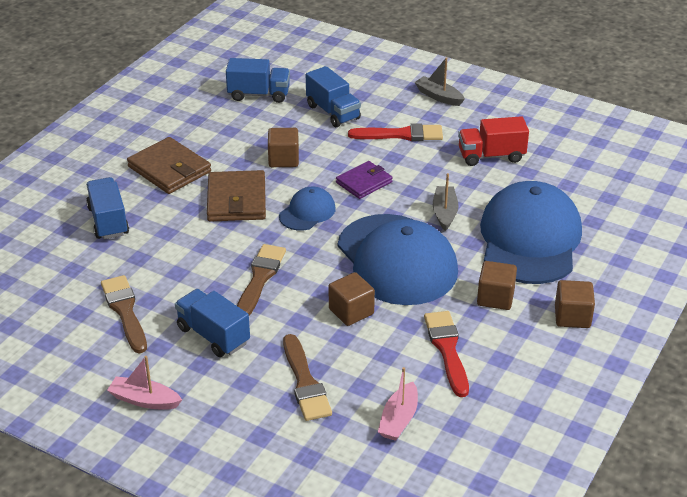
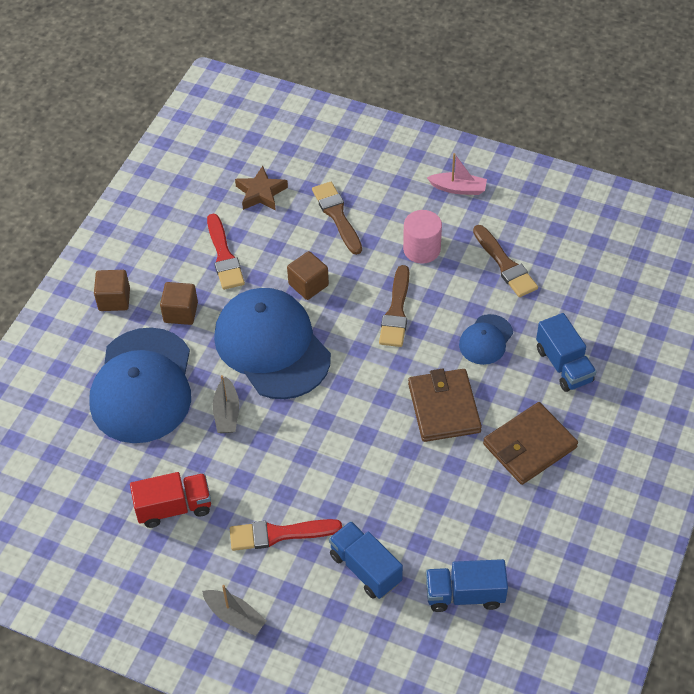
camera: 175 degrees right, 15 degrees up
(169, 169) = (529, 446): brown wallet -> brown wallet turned 75 degrees counterclockwise
(213, 335) = (421, 249): blue truck -> pink cylinder
(283, 159) = (408, 476): brown cube -> none
(307, 212) = (367, 398): blue cap -> blue cap (486, 340)
(364, 182) = (314, 448): purple wallet -> none
(399, 419) = (261, 193): pink boat -> brown star

